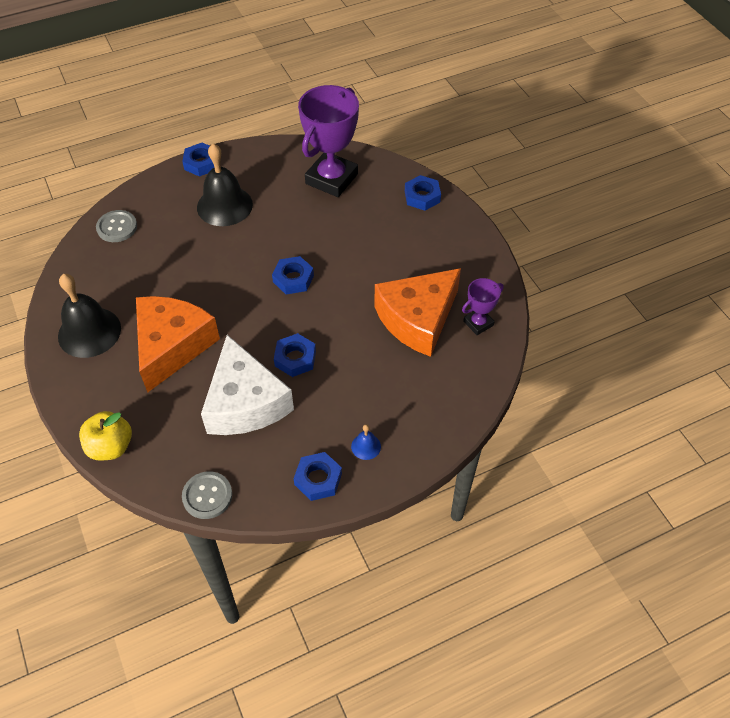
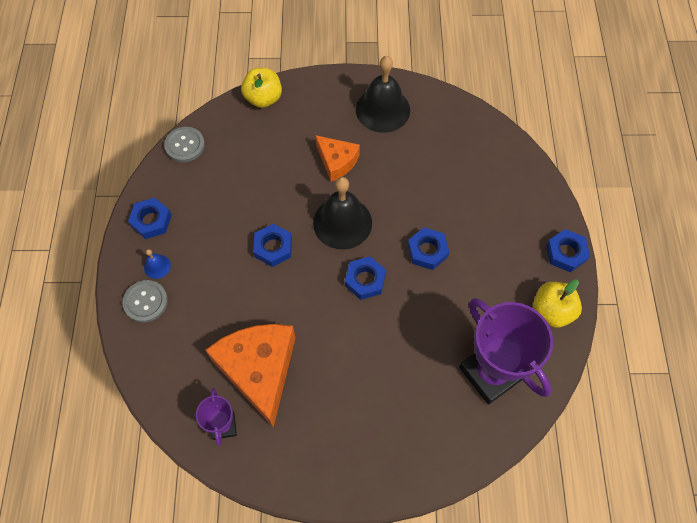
camera: 115 degrees right, 10 degrees up
(117, 227) = (500, 157): grey button -> grey button (145, 302)
(172, 346) = (337, 161): orange cheese -> orange cheese, size x0.56
(224, 205) = (492, 254): black bell -> black bell (342, 222)
(245, 402) = (251, 195): white cheese -> none
(259, 159) = (551, 311): none -> yellow apple
(422, 196) = (422, 459): blue nut -> blue nut (427, 251)

